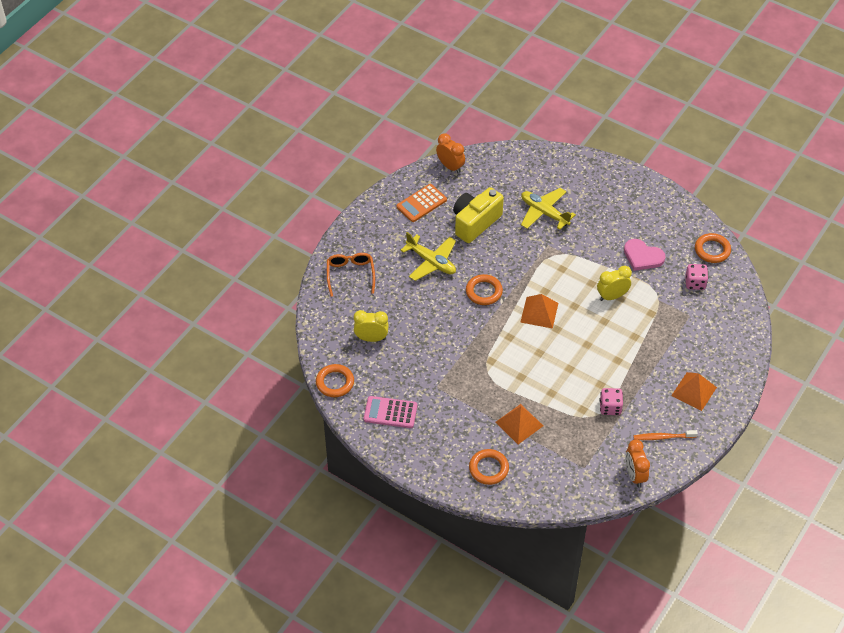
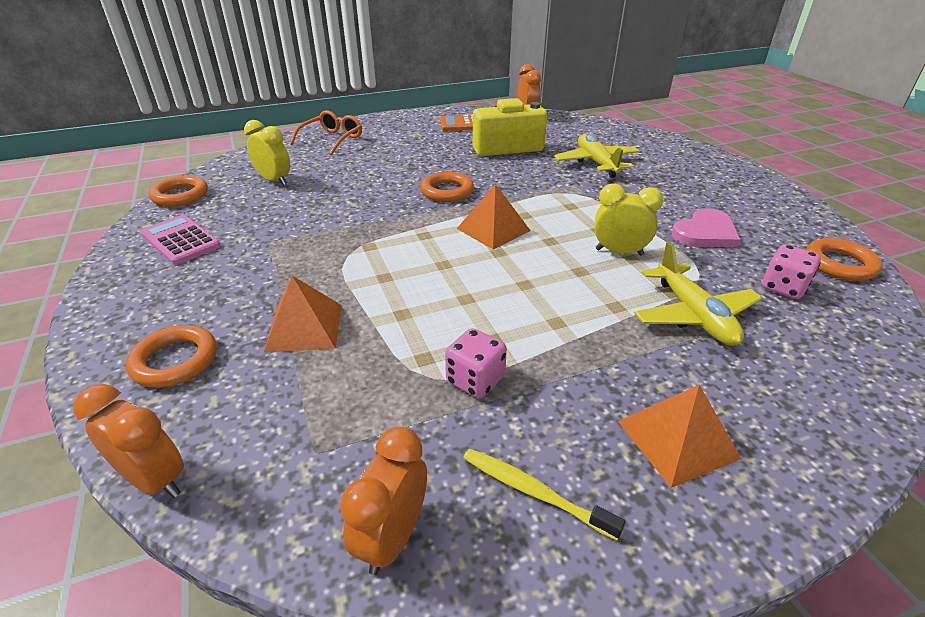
camera: 35 degrees right, 15 degrees down
(431, 262) = (421, 156): yellow plane -> yellow plane (693, 315)
(545, 506) = (155, 479): none -> orange clock
(642, 256) = (705, 233): pink heart -> pink heart turned 105 degrees counterclockwise
(663, 437) = (534, 492): orange toothbrush -> yellow toothbrush

